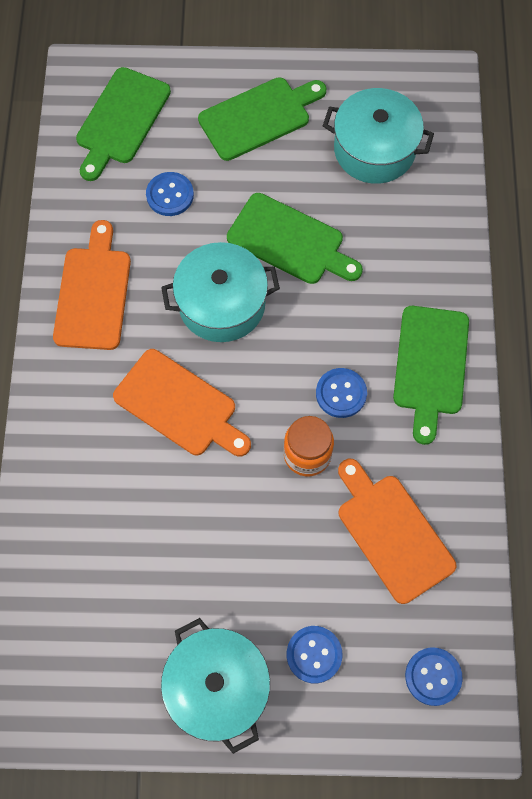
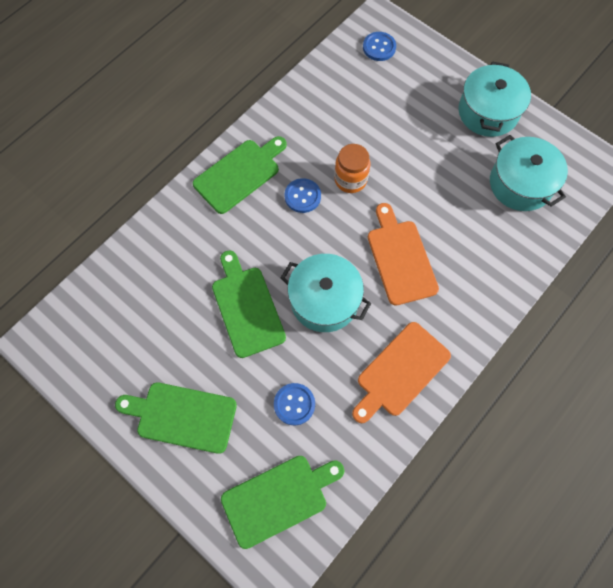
camera: 140 degrees left, 0 degrees up
(314, 654) = (428, 92): blue button -> none
(374, 149) = (134, 327): turquoise pot -> turquoise pot (520, 184)
(392, 533) = (341, 113): orange cutting board -> none

